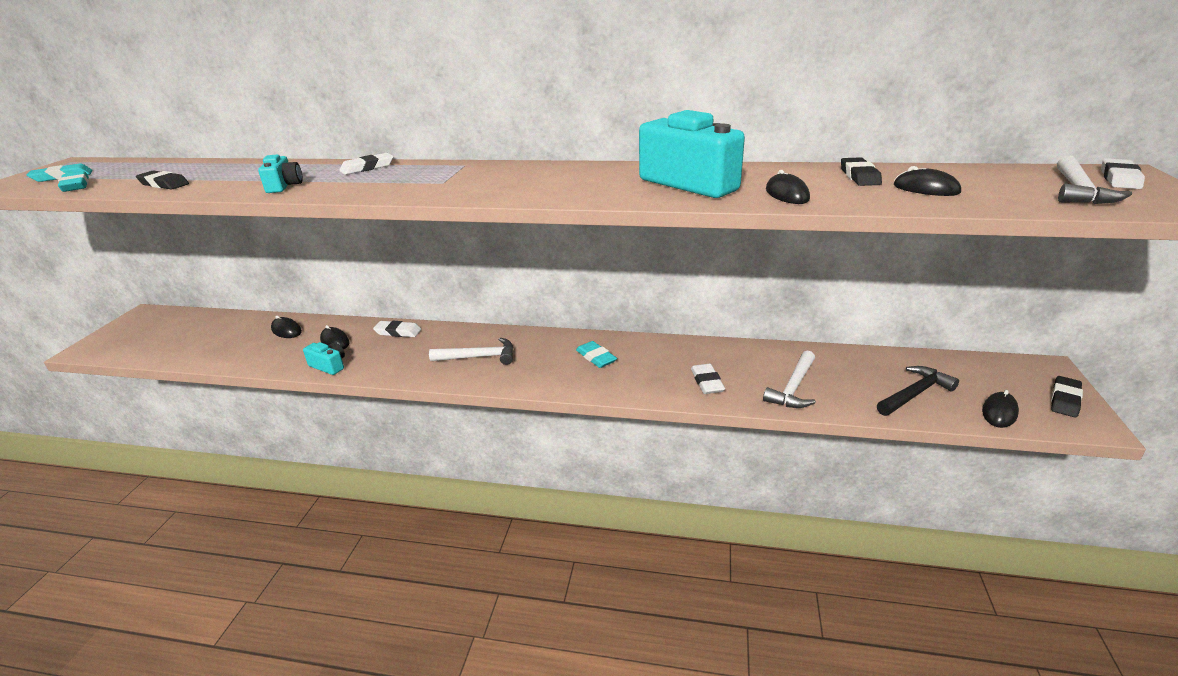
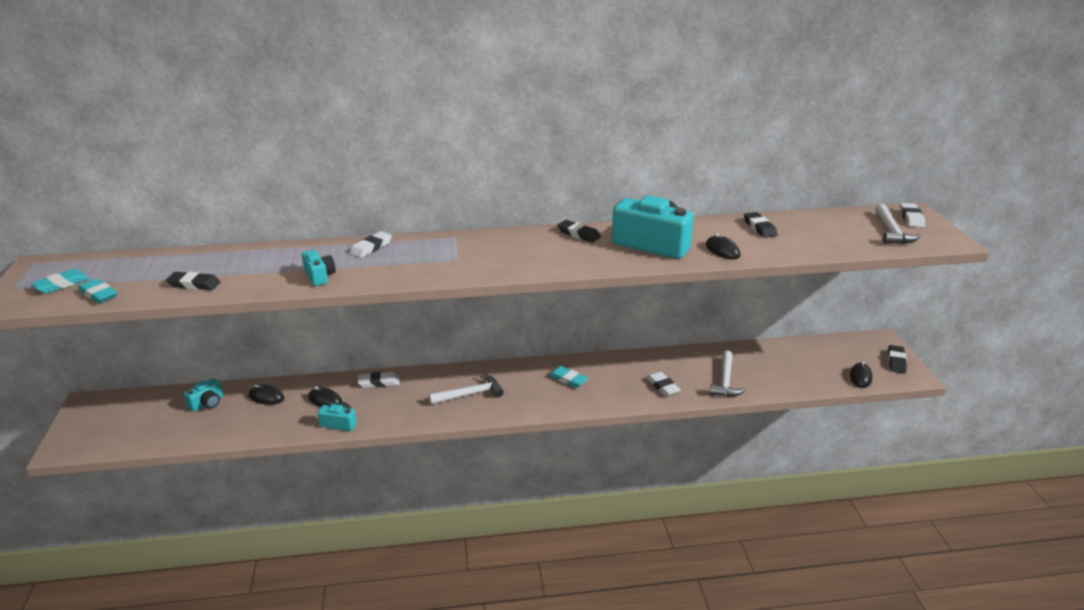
camera: 20 degrees left, 0 degrees up
(233, 328) = (207, 403): none -> turquoise camera
(607, 169) = (578, 234): none -> black eraser
(915, 394) = (806, 372): black hammer -> none
(926, 189) = (805, 237): black mouse -> none

